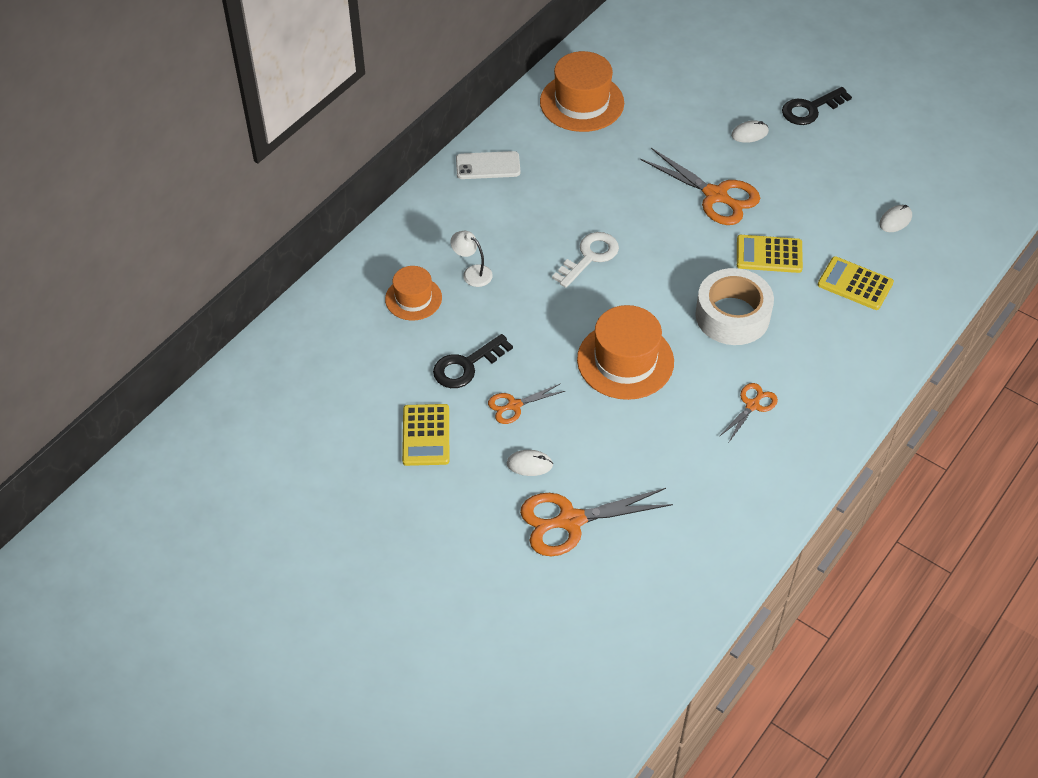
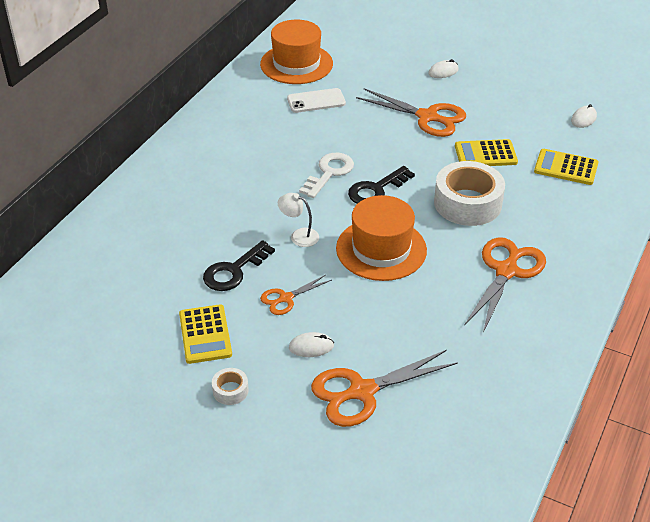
camera: 10 degrees left, 10 degrees down
(413, 298) = (174, 222): orange hat -> none
(441, 500) = (230, 390): none -> white tape
(472, 273) = (225, 196): white lamp -> white lamp (299, 235)
(488, 166) = (224, 116): white phone -> white phone (316, 101)
(752, 405) = (506, 271): orange scissors -> orange scissors, size x1.83
(810, 109) = (488, 50): black key -> black key (376, 190)

